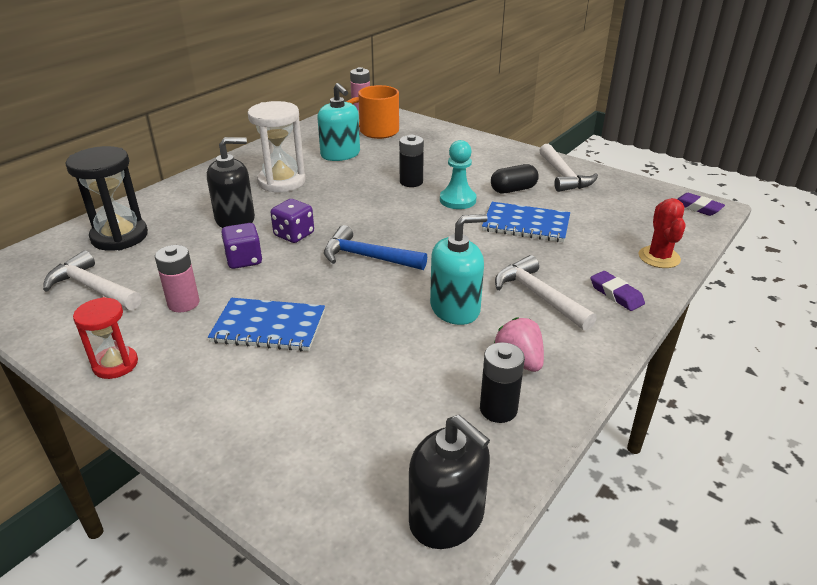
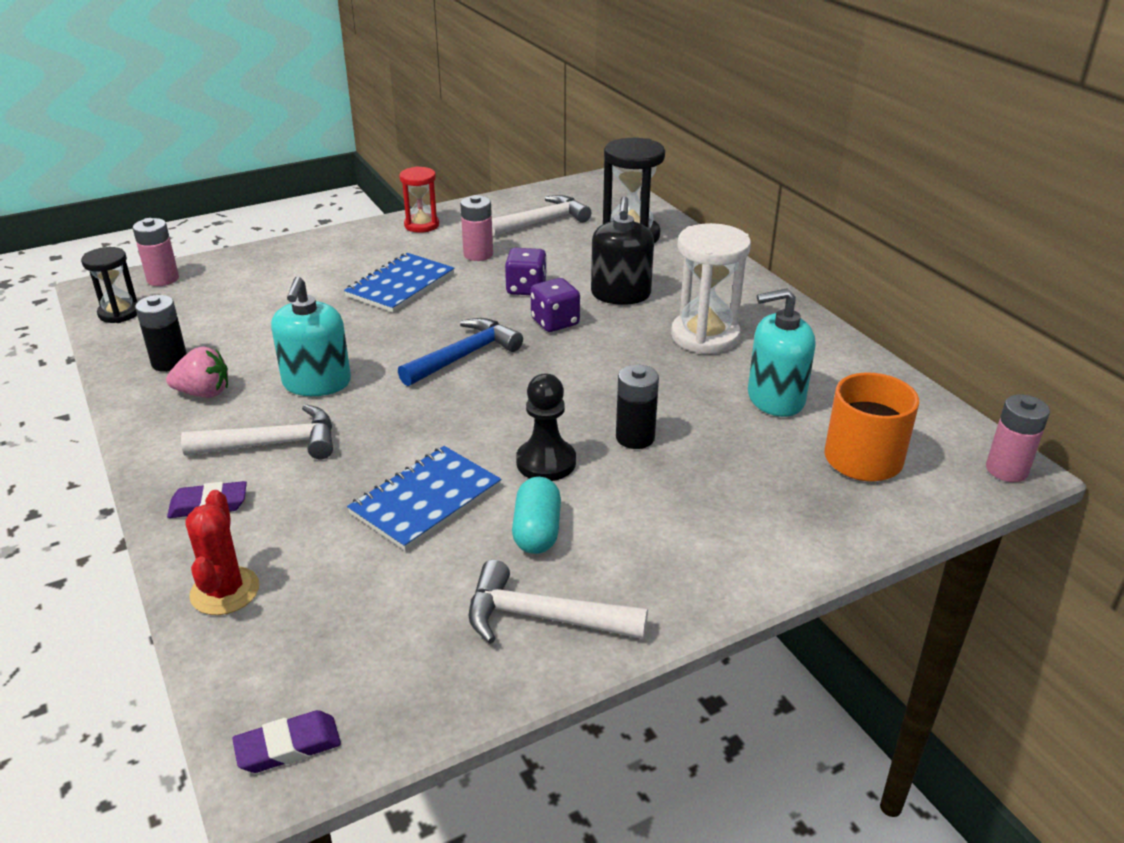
camera: 115 degrees right, 0 degrees up
(345, 531) = (163, 279): none -> pink battery
(447, 518) = (119, 313): black soap dispenser -> black hourglass
(457, 200) = (546, 462): turquoise pawn -> black pawn
(513, 190) = (537, 531): black capsule -> turquoise capsule
(659, 257) = (225, 591): red cactus -> red cactus turned 60 degrees clockwise

